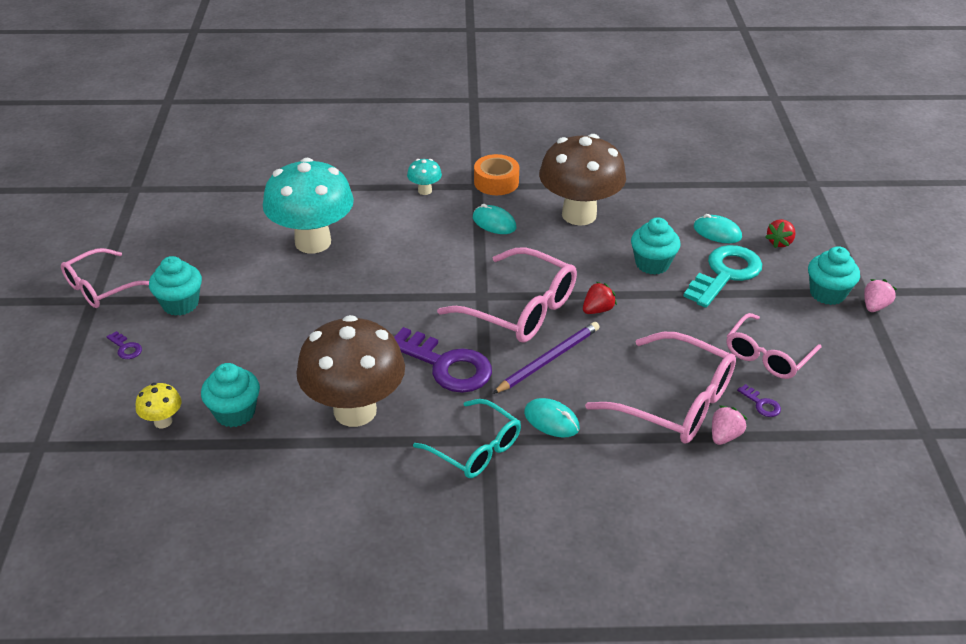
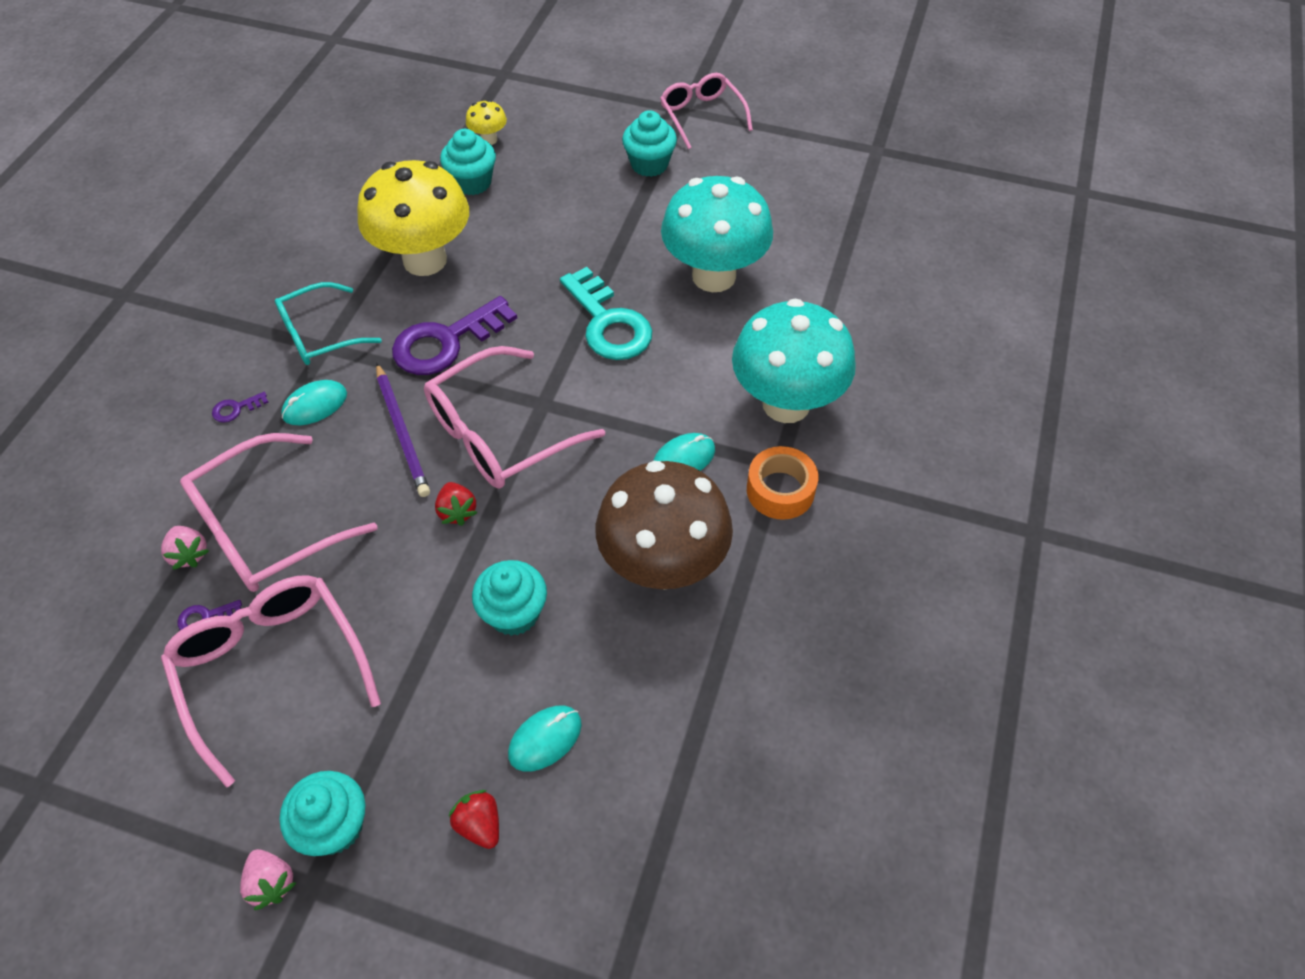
camera: 110 degrees right, 15 degrees up
(126, 348) = (600, 125): purple key -> purple key (236, 409)
(355, 411) = (425, 260): brown mushroom -> yellow mushroom
(424, 190) = (786, 404): turquoise mushroom -> turquoise mushroom, size x2.39
(725, 274) = (448, 700): turquoise key -> turquoise key (608, 323)
(767, 356) = (271, 668): pink glasses -> pink glasses, size x1.52

